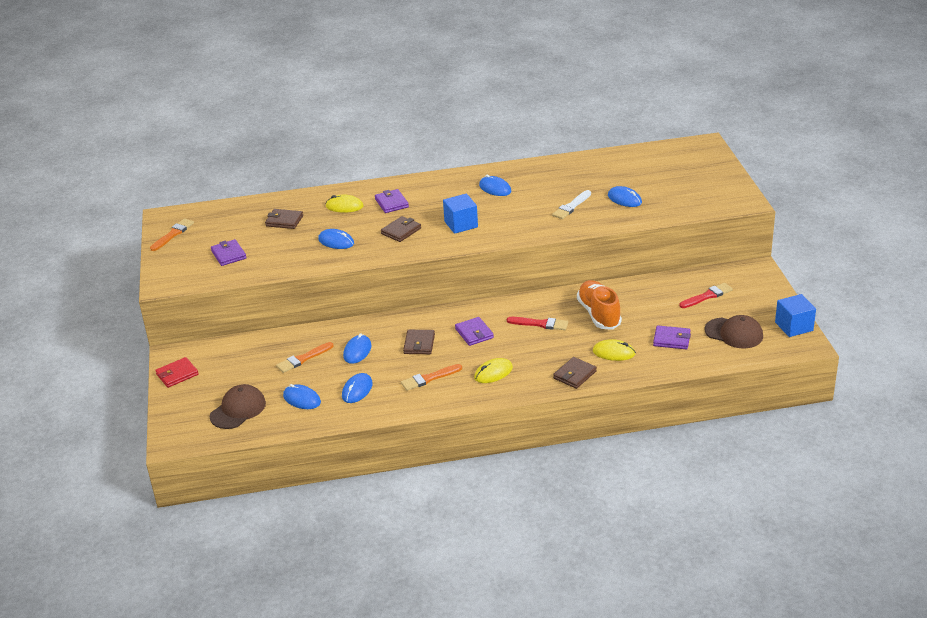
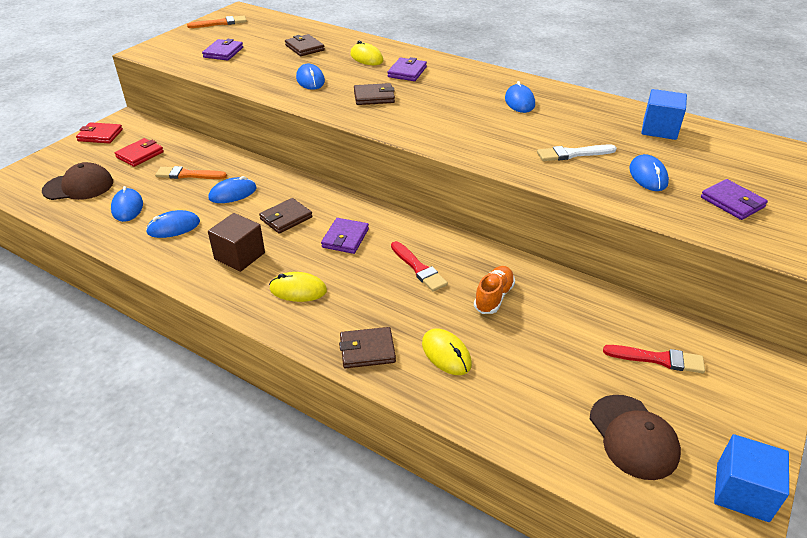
camera: 40 degrees right, 5 degrees up
(239, 368) = (140, 155): none -> red wallet
(429, 378) = (239, 256): orange brush -> brown cube
(461, 224) = (434, 116): blue cube -> blue cube (659, 129)
(598, 314) = (493, 297): orange shoe -> orange shoe, size x0.64
(671, 339) = (537, 386): purple wallet -> purple wallet (732, 202)

